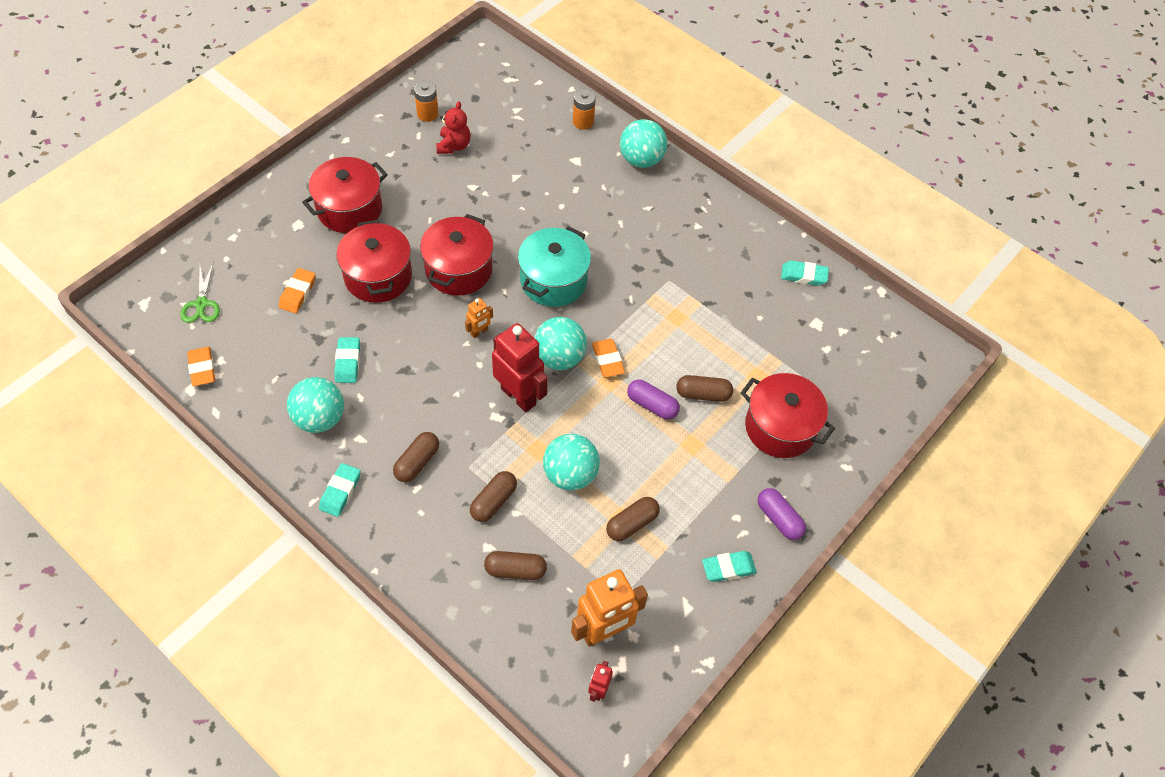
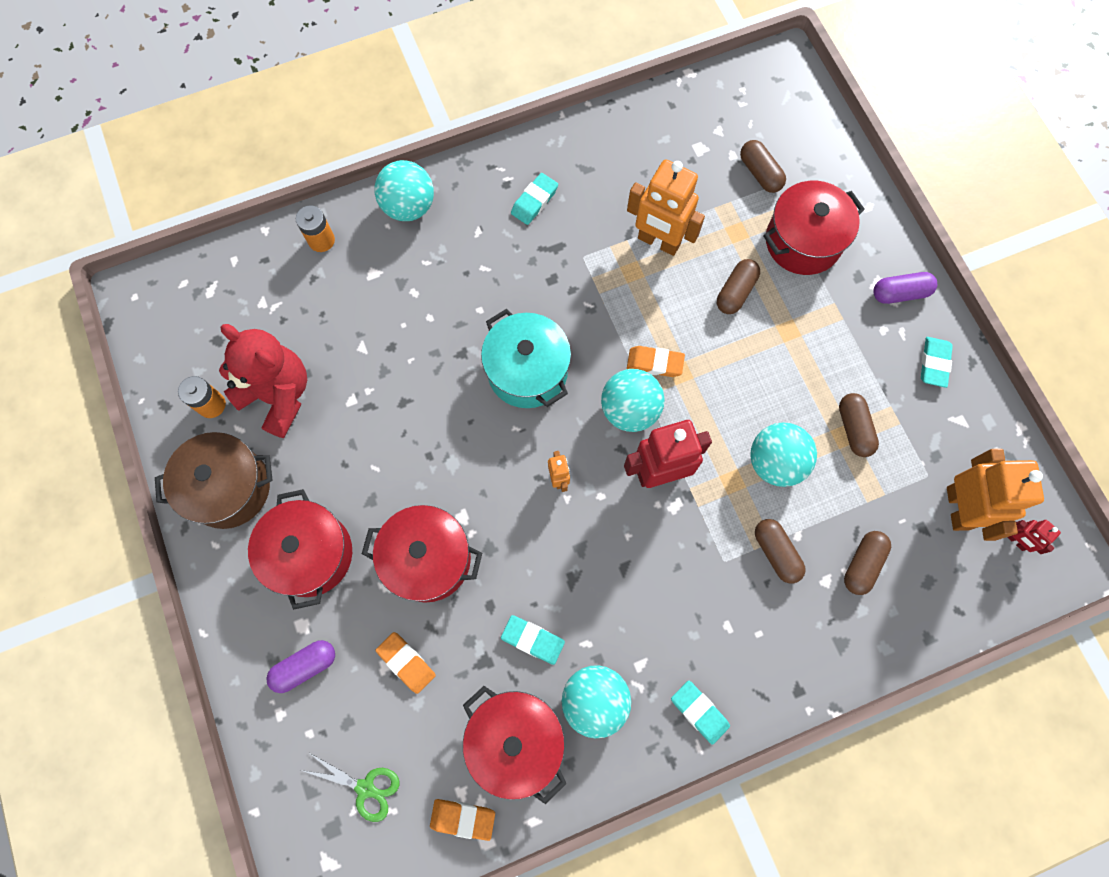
camera: 60 degrees left, 15 degrees up
(374, 147) = (229, 488): none -> brown pot
(417, 462) = (696, 613): brown capsule -> brown capsule (760, 173)
(454, 146) = (278, 395): red teddy bear -> red teddy bear, size x1.76
(459, 269) = (463, 465): red pot -> red pot (516, 740)
(652, 405) = (727, 346): purple capsule -> purple capsule (305, 666)
(713, 325) = (658, 242): none -> orange robot
(803, 275) = (638, 130): turquoise eraser -> turquoise eraser (534, 201)

